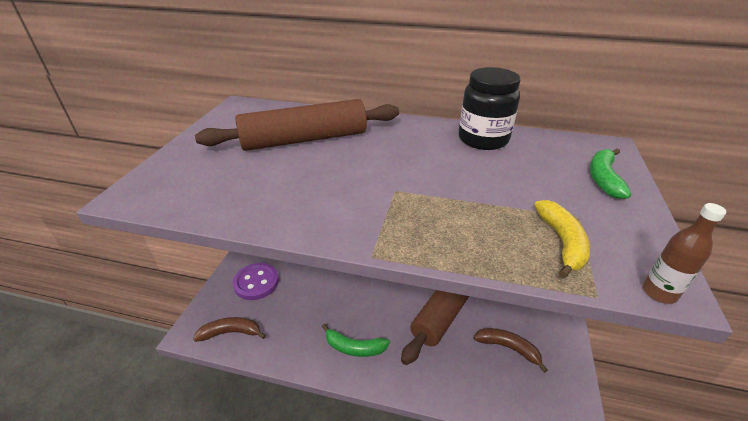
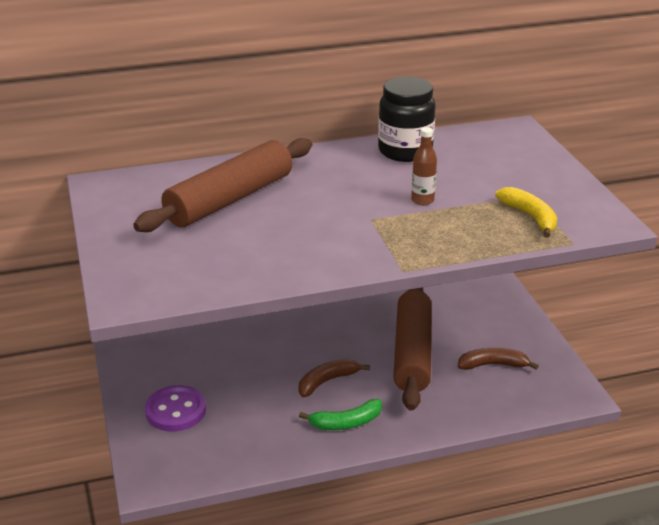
camera: 30 degrees left, 5 degrees down
(231, 332) = (196, 465): brown banana -> brown banana (327, 381)
(603, 178) = (529, 159): green banana -> none
(659, 293) = (608, 228): brown bottle -> brown bottle (422, 200)

